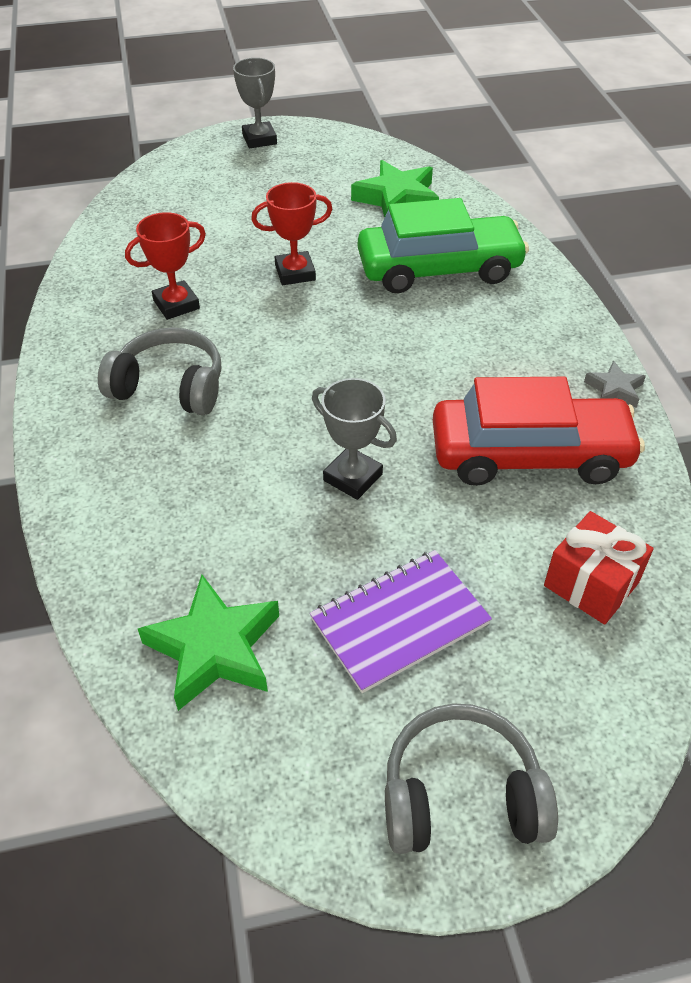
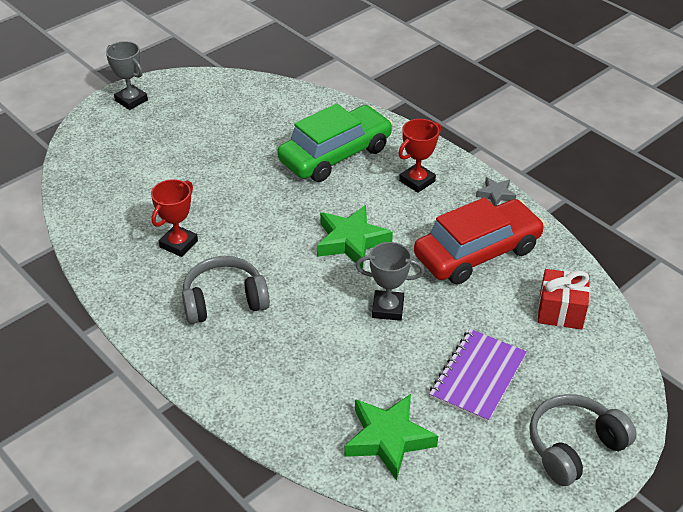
camera: 30 degrees left, 5 degrees down
(295, 273) = (242, 191): red trophy -> red trophy (417, 181)
(397, 199) = (269, 114): green star -> green star (351, 241)

